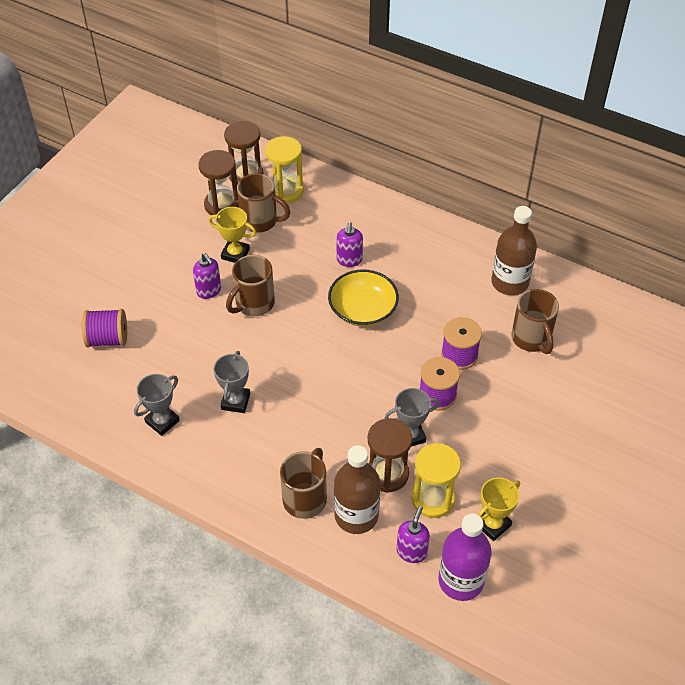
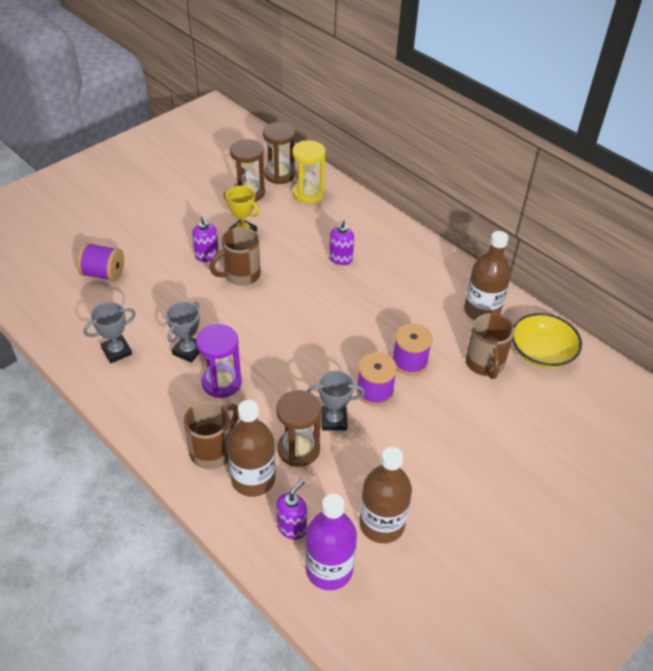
camera: 15 degrees right, 5 degrees down
(260, 221) = (276, 211): brown mug -> none
(284, 426) = (221, 382): none -> purple hourglass
(363, 309) = (335, 302): yellow bowl -> yellow bowl (541, 352)
(433, 499) = (332, 484): yellow hourglass -> none
(492, 524) = (382, 524): yellow trophy -> brown bottle

